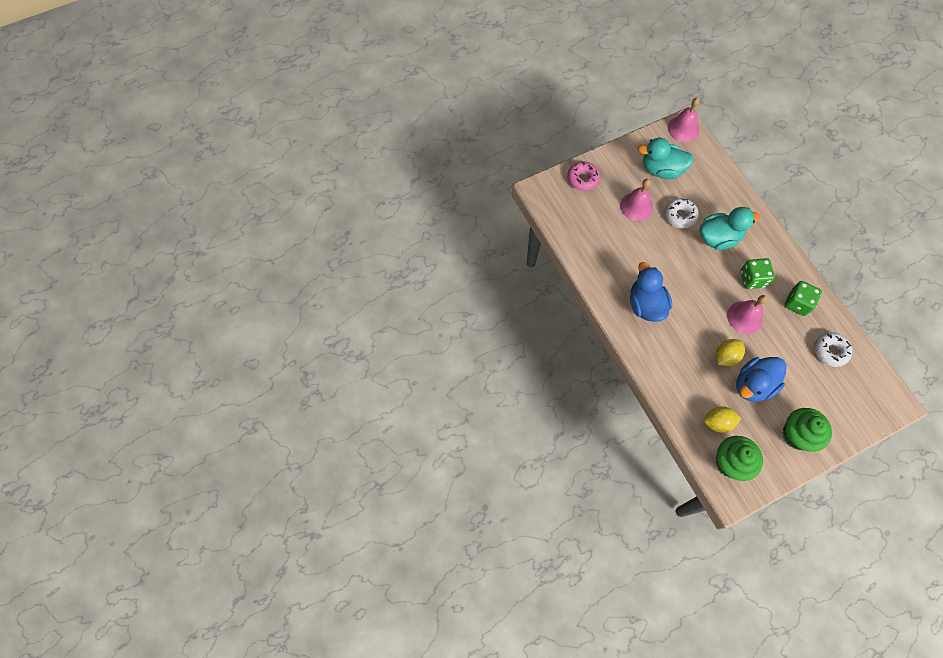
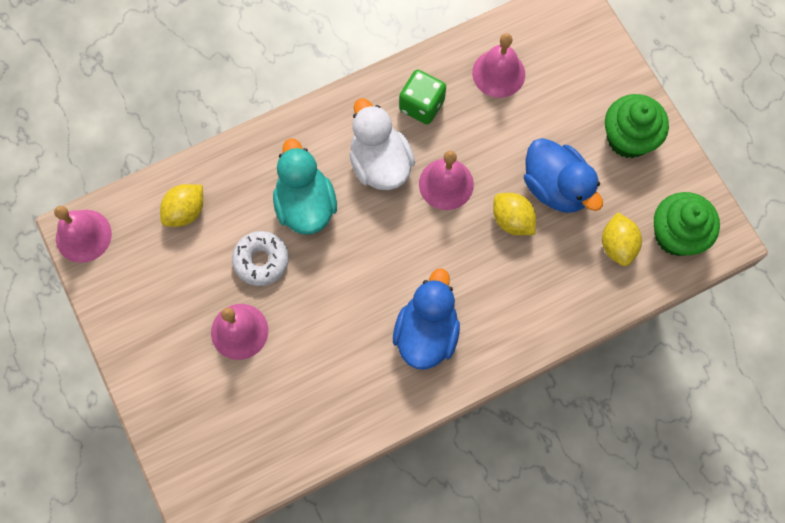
camera: 90 degrees left, 5 degrees up
(582, 179) = (178, 422): pink donut -> none
(645, 305) = (426, 333): blue duck -> blue duck turned 120 degrees clockwise
(661, 170) = (167, 282): turquoise duck -> none
(705, 176) = (185, 211): none -> yellow lemon
(752, 279) = (380, 163): green dice -> white duck
(830, 351) = (498, 73): white donut -> pink bell

